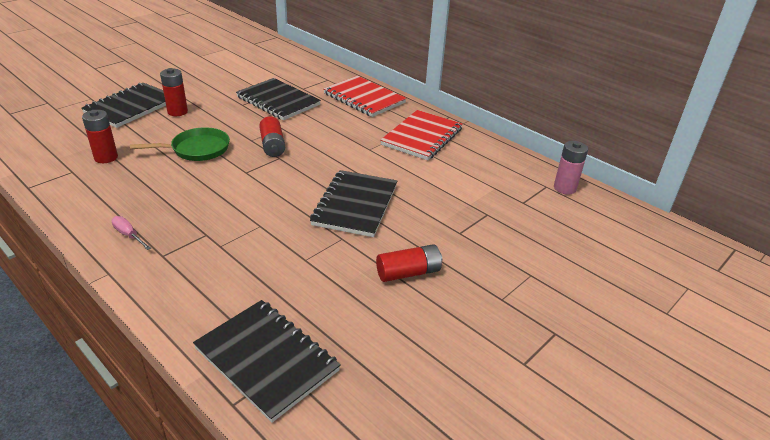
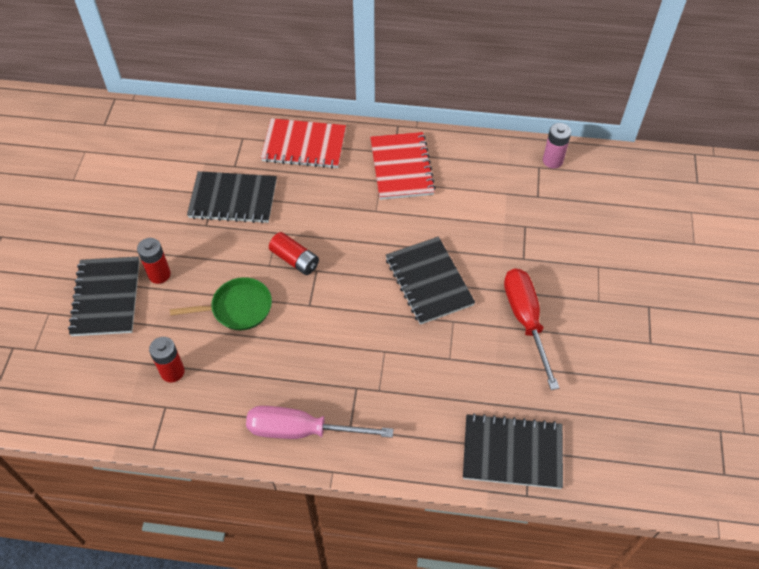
camera: 35 degrees left, 20 degrees up
(129, 235) = (302, 431): pink screwdriver -> pink screwdriver, size x2.35
(196, 149) = (237, 308): green pan -> green pan turned 45 degrees clockwise
(408, 273) = (525, 320): red battery -> red screwdriver

